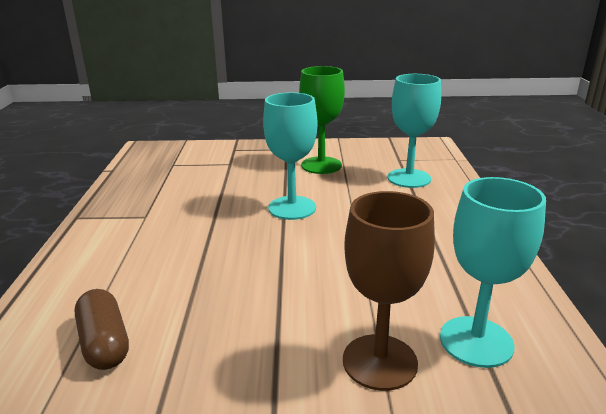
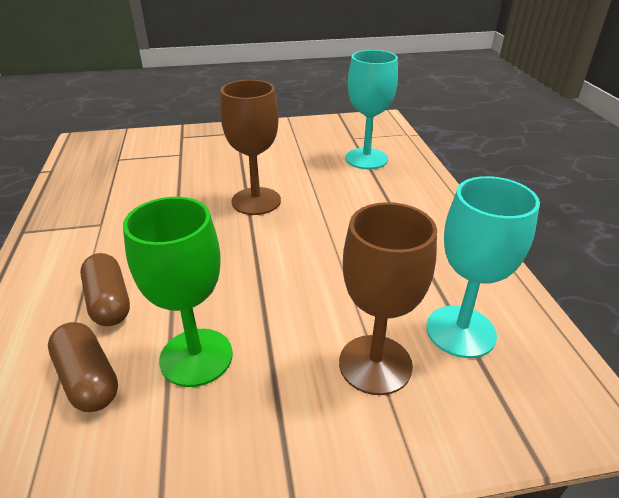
camera: 10 degrees left, 10 degrees up
(138, 281) = (109, 302): none -> brown capsule
(292, 208) = (256, 201): turquoise goblet -> brown goblet
(321, 165) = (276, 150): green goblet -> green goblet (196, 357)

